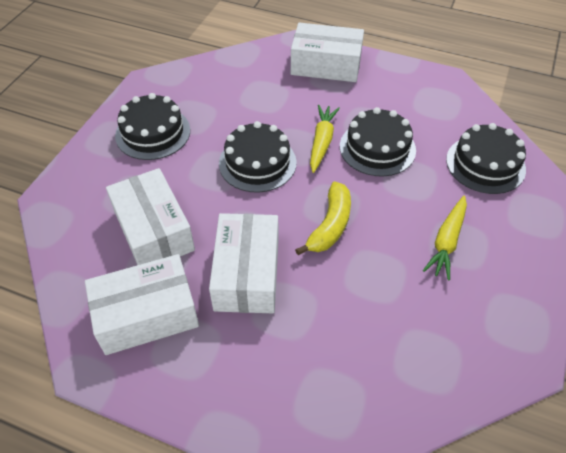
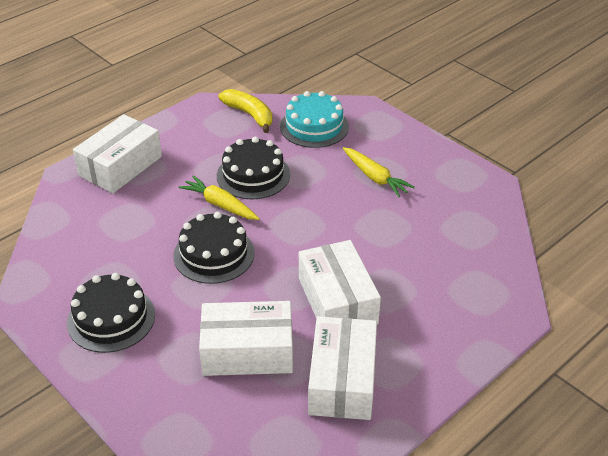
camera: 65 degrees left, 10 degrees down
(247, 274) = (337, 301): white box -> white box turned 45 degrees clockwise
(330, 225) = (318, 233): yellow banana -> yellow banana (250, 115)
(485, 164) = (314, 126): black cake -> turquoise cake

